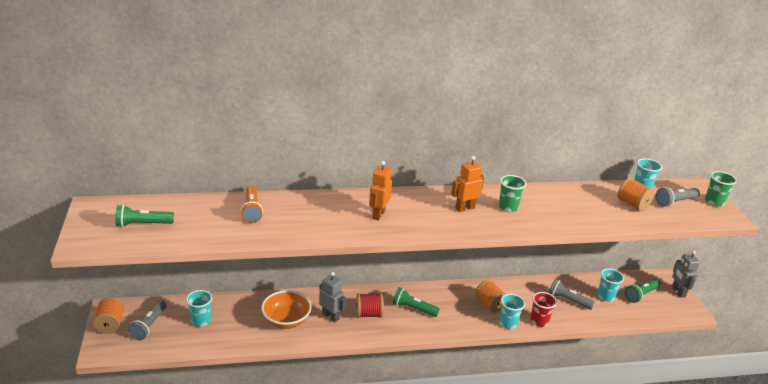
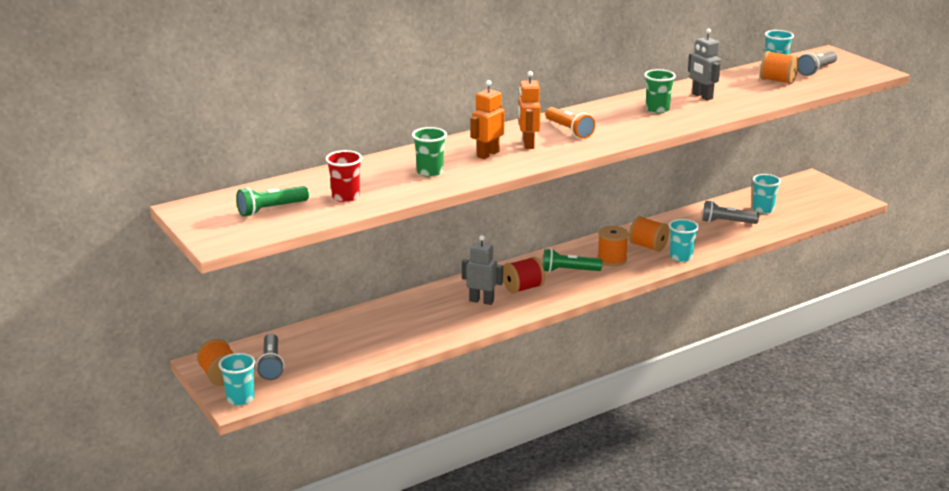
camera: 20 degrees left, 5 degrees down
(201, 321) = (331, 344): turquoise cup -> turquoise cup (240, 398)
(252, 210) = (383, 171): orange flashlight -> orange flashlight (569, 130)
(286, 320) = (433, 318): orange bowl -> none
(453, 308) = (612, 259): none -> orange spool
(465, 208) = (613, 119): orange robot -> orange robot (487, 154)
(539, 321) = (711, 247): red cup -> red cup (345, 197)
(641, 295) = (797, 199): green flashlight -> none
(678, 292) = (832, 188): grey robot -> grey robot (702, 96)
(714, 202) = (853, 63): green cup -> green cup (430, 172)

